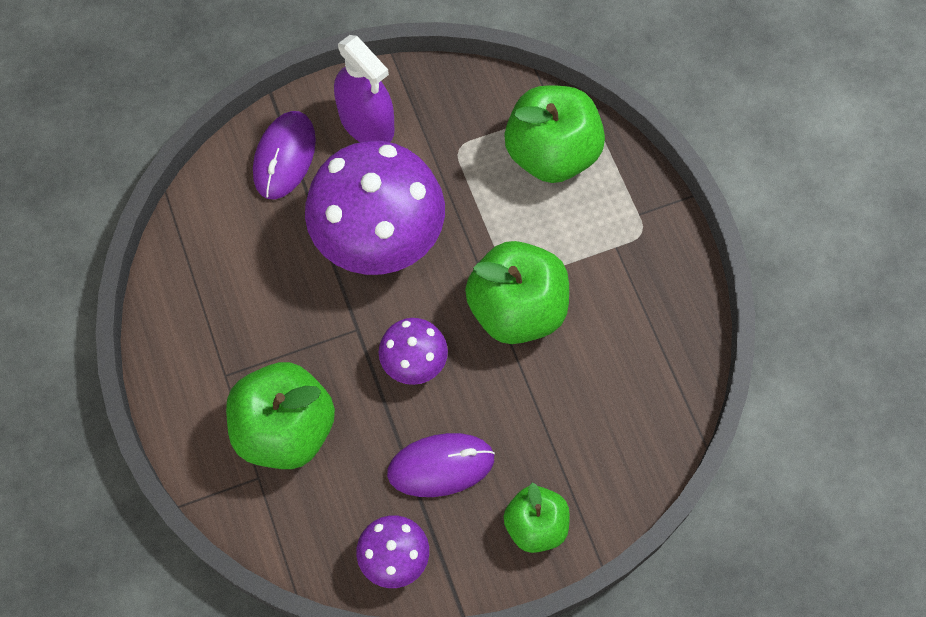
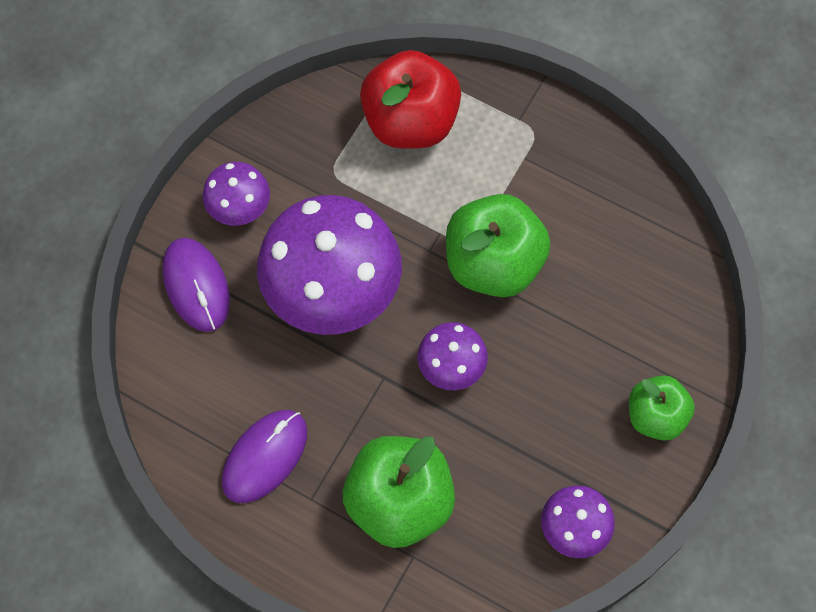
camera: 40 degrees left, 0 degrees up
(366, 122) = (239, 207): purple spray bottle -> purple mushroom
(441, 466) = (545, 430): purple mouse -> purple mouse (265, 457)
(551, 153) = (410, 122): green apple -> red apple

